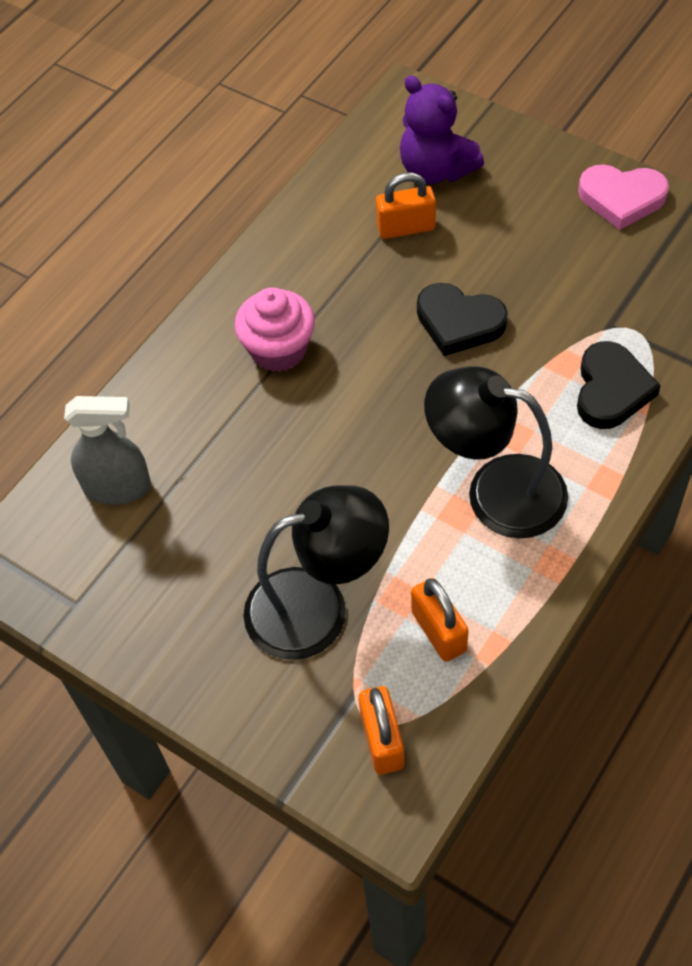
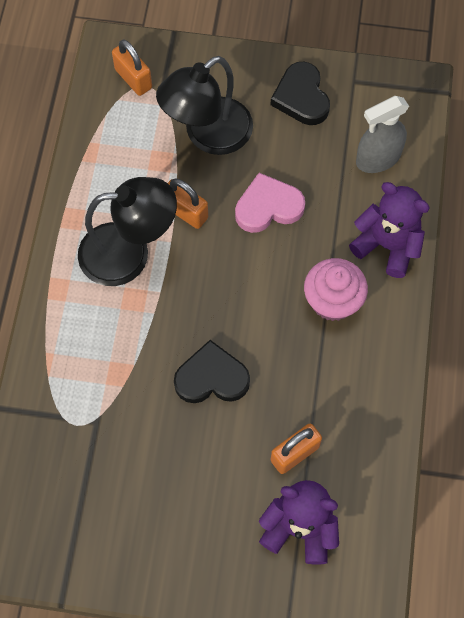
camera: 150 degrees right, 10 degrees up
(178, 384) = (387, 245): none -> purple teddy bear
(438, 631) = (127, 149): orange padlock -> orange padlock (186, 212)
(611, 390) = (77, 363): black heart -> black heart (301, 97)
(621, 198) = (128, 560): pink heart -> pink heart (268, 207)

